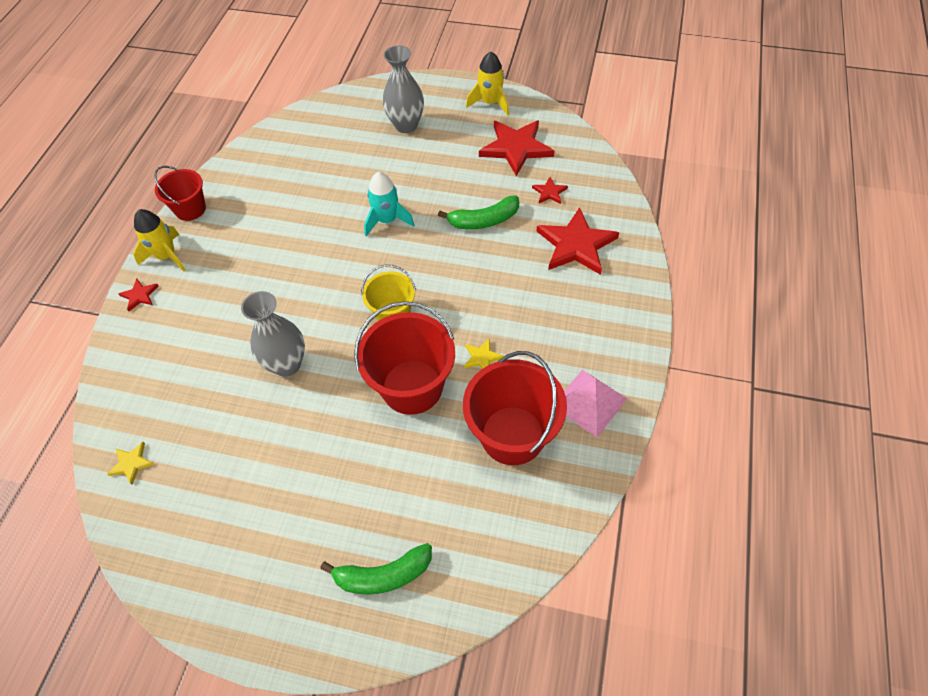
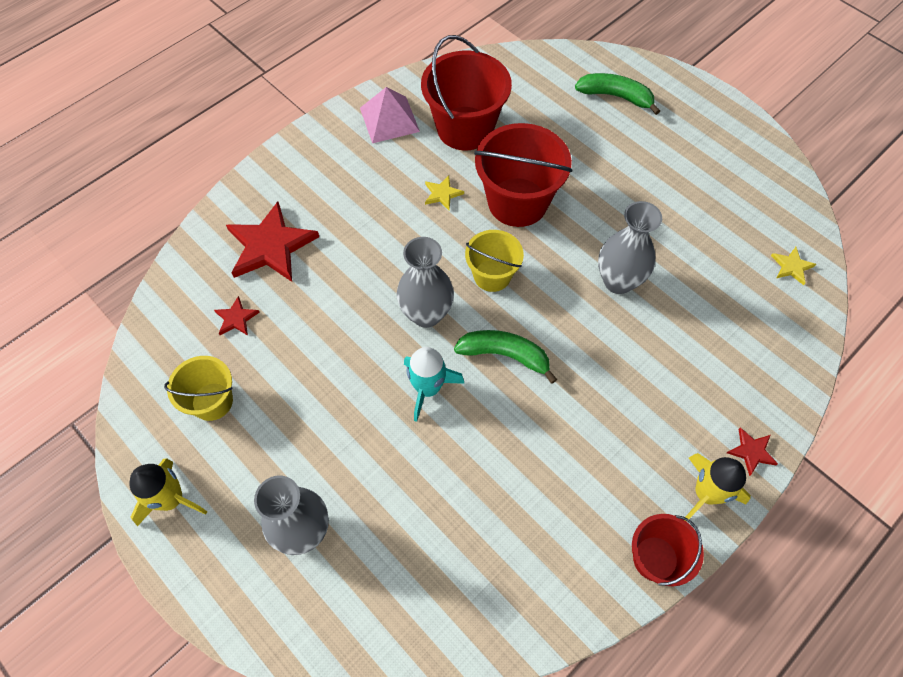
camera: 150 degrees left, 5 degrees up
(423, 261) = (426, 314): none -> grey vase
(484, 220) = (330, 325): green banana -> green banana (505, 355)
(516, 148) = (212, 401): red star -> yellow bucket

